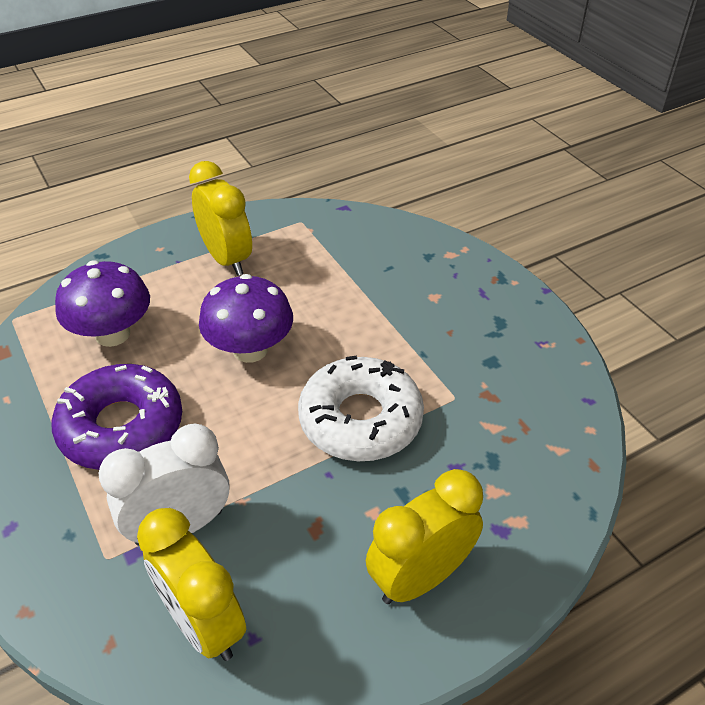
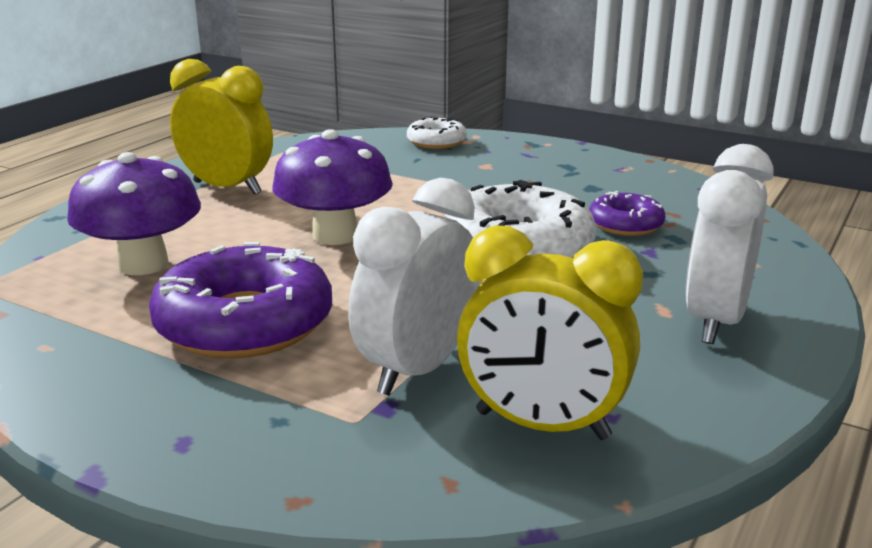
camera: 30 degrees left, 20 degrees down
(420, 577) = (715, 321): yellow clock -> white clock
(424, 248) = (436, 142): none -> white donut
(469, 425) = (625, 224): none -> purple donut

